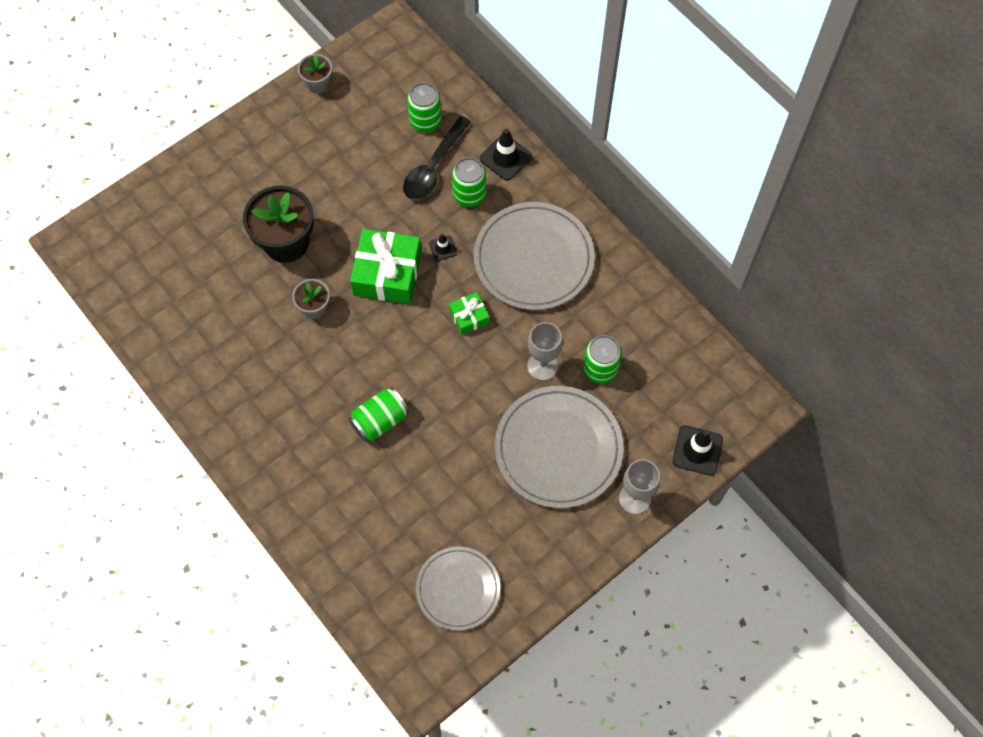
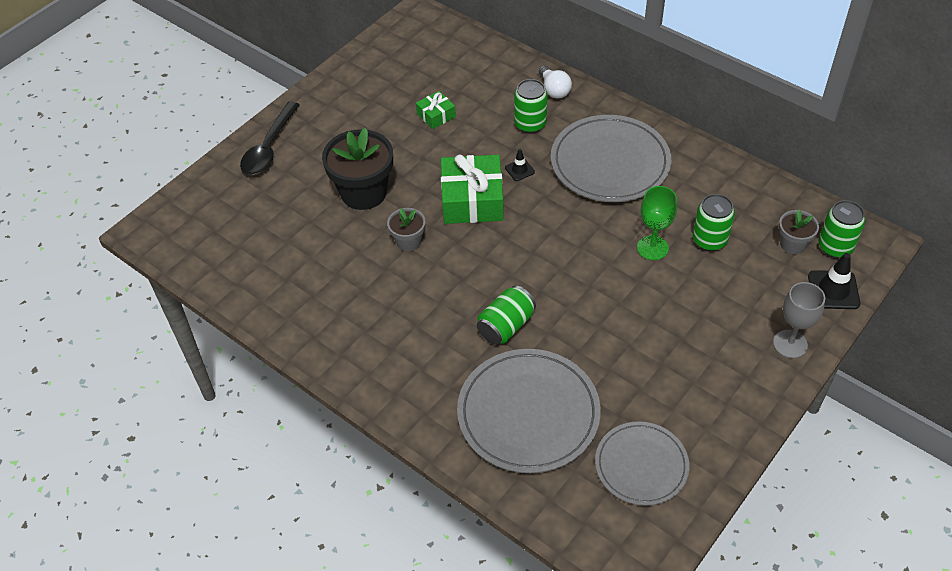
camera: 10 degrees left, 15 degrees down
(318, 84) = (358, 65): grey flower pot -> grey flower pot (792, 244)
(425, 121) = (469, 76): green can -> green can (835, 247)
(433, 167) = (488, 108): black spoon -> black spoon (269, 147)
(469, 317) = (565, 220): green gift -> green gift (436, 115)
(505, 157) = (554, 90): black traffic cone -> white light bulb
(542, 366) = (652, 248): grey goblet -> green goblet
(558, 448) = (695, 315): grey plate -> grey plate (528, 413)

